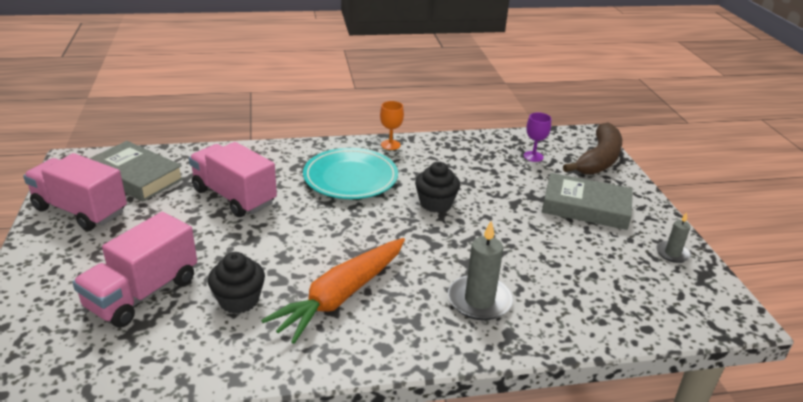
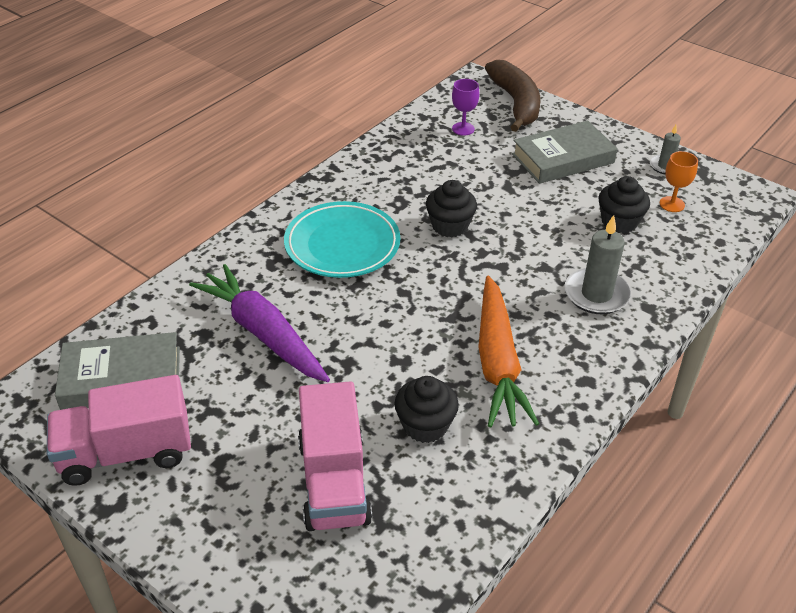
camera: 40 degrees left, 10 degrees up
(234, 197) = (263, 333): pink truck -> purple carrot
(390, 145) = (326, 186): orange goblet -> orange goblet (672, 204)
(571, 267) = (619, 222): none -> black cupcake

